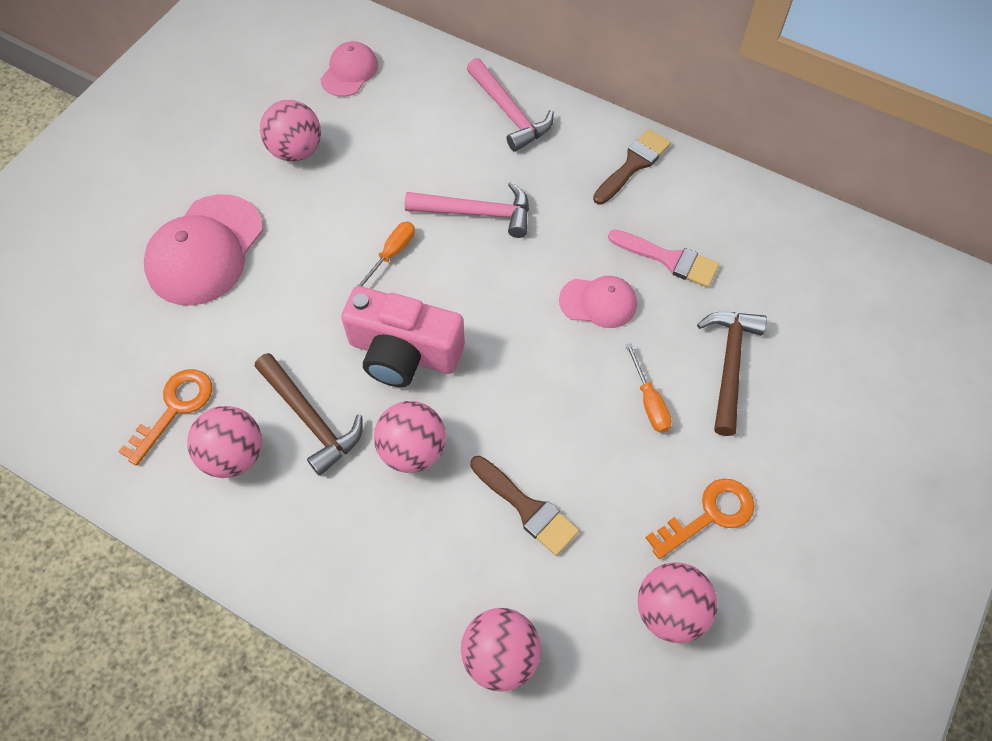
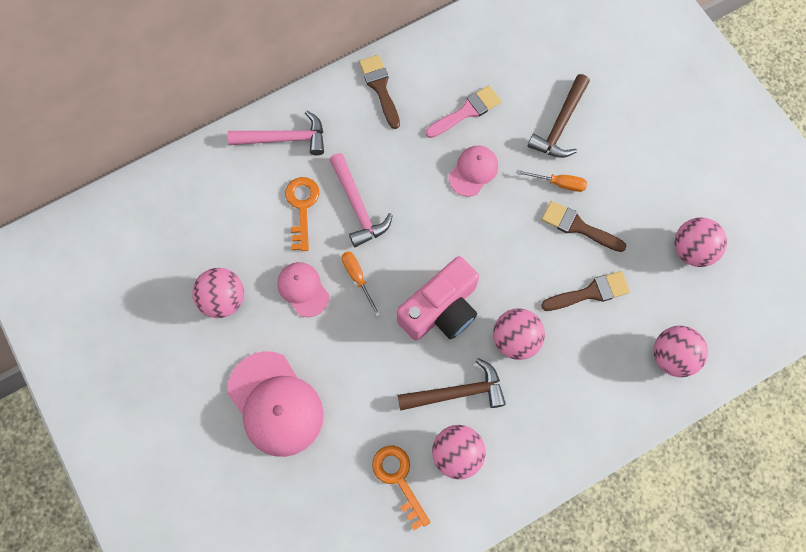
camera: 60 degrees left, 10 degrees up
(349, 72) = (171, 226): pink cap -> pink cap (303, 289)
(476, 213) = (357, 206): pink hammer -> pink hammer turned 120 degrees clockwise
(606, 451) = (578, 227): none -> brown brush
(709, 515) = (647, 195): orange key -> orange key (302, 207)
(729, 365) = (560, 124): brown hammer -> brown hammer turned 105 degrees counterclockwise

